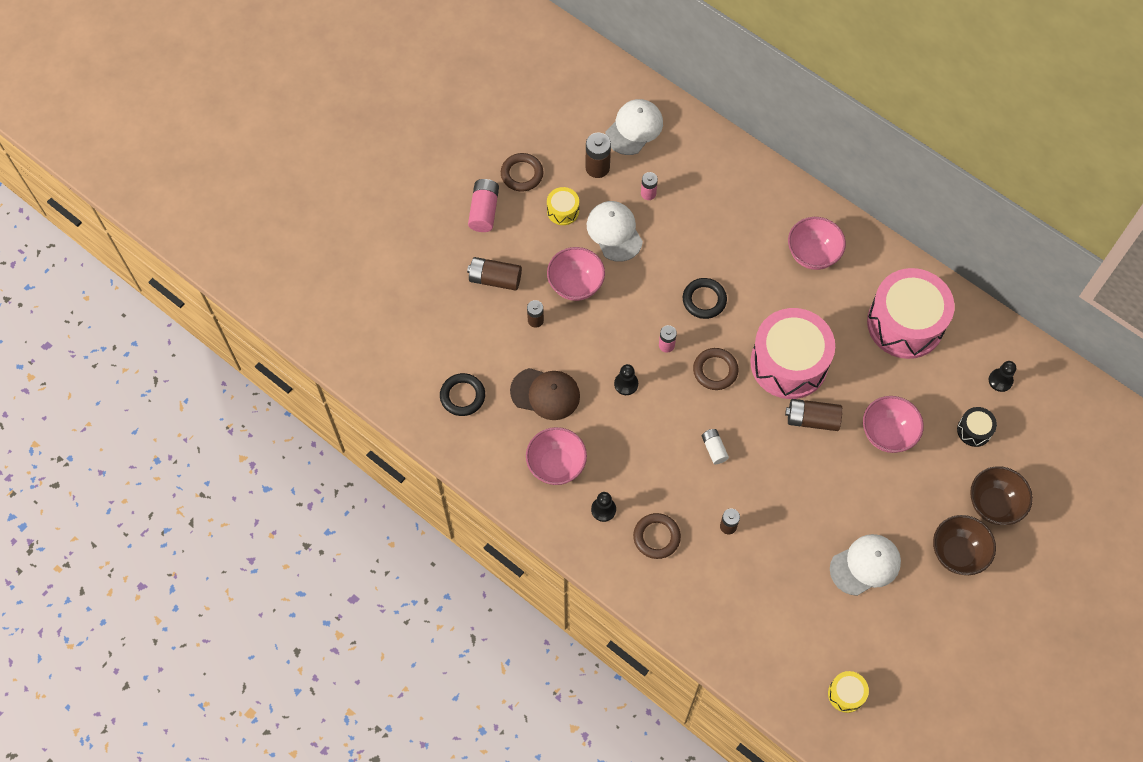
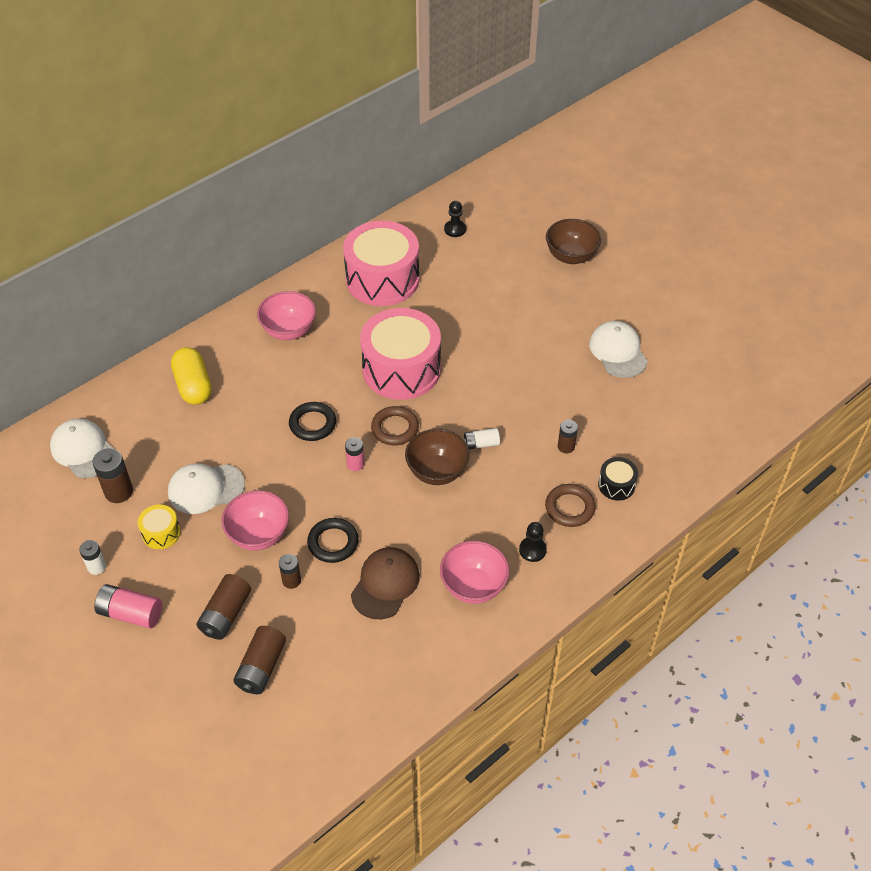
camera: 80 degrees left, 15 degrees down
(462, 396) = (368, 670): black ring -> black ring (333, 542)
(522, 174) = (97, 567): brown ring -> white battery
(626, 384) = (391, 507): black pawn -> none
(648, 193) = (170, 451): pink battery -> none
(725, 192) = (193, 386): none -> yellow capsule
(812, 419) = (465, 363): brown battery -> brown battery (261, 667)
(846, 694) = (741, 388): yellow drum -> none
(887, 433) = (490, 312): pink bowl -> none
(957, 553) = (613, 288): brown bowl -> brown bowl (437, 471)
(974, 430) = (499, 255): black drum -> black drum (616, 485)

